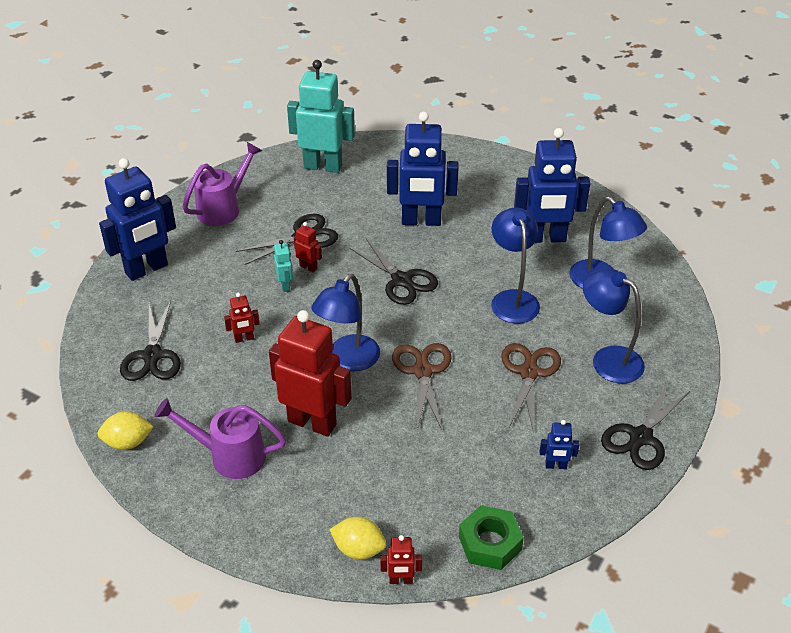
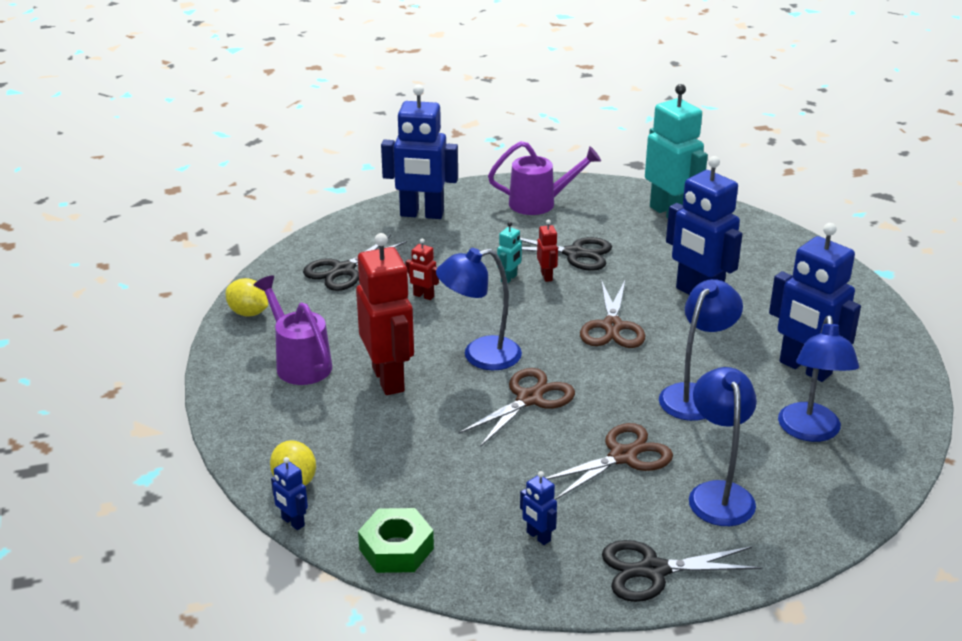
camera: 45 degrees right, 10 degrees down
(401, 580) = (292, 522): red robot -> blue robot
(402, 280) = (612, 327): black scissors -> brown scissors

